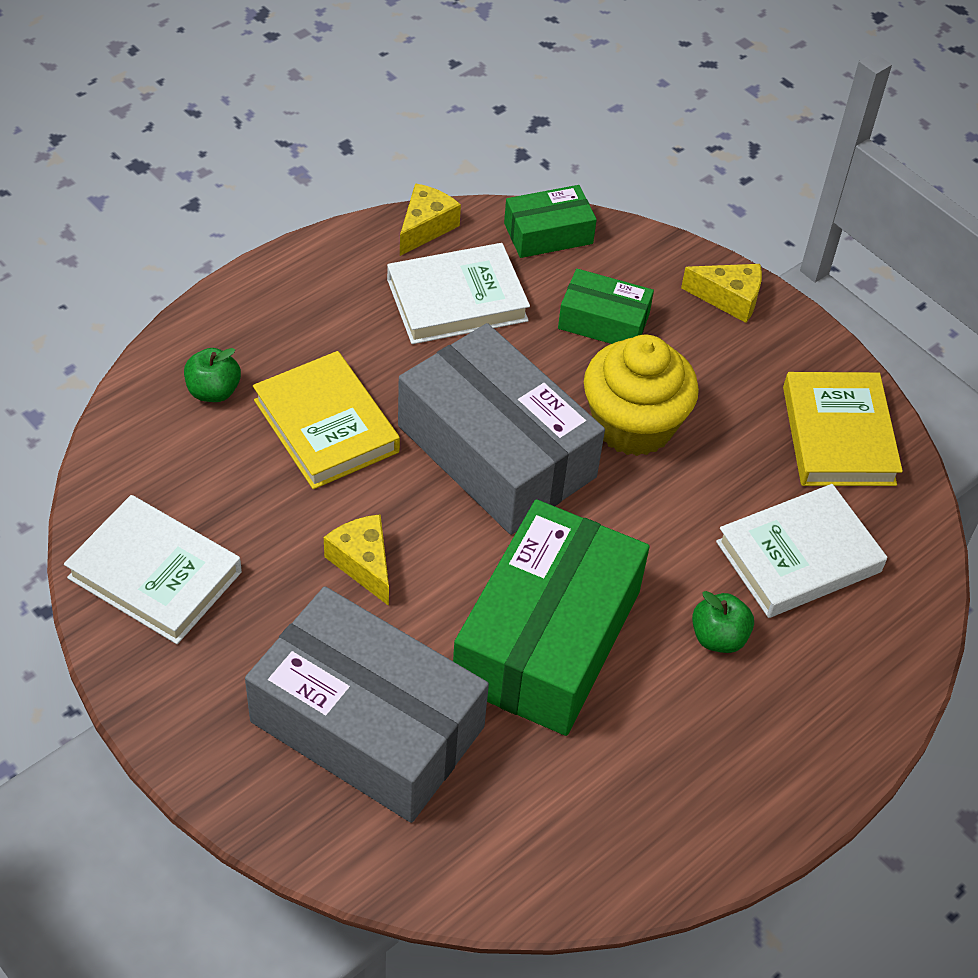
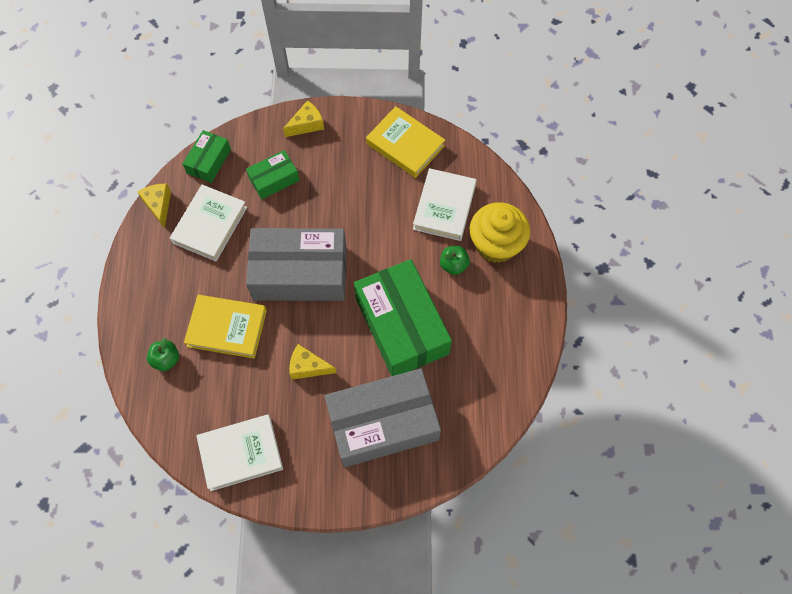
camera: 45 degrees left, 15 degrees up
(633, 425) = (334, 212): yellow cupcake -> yellow cupcake (496, 244)

